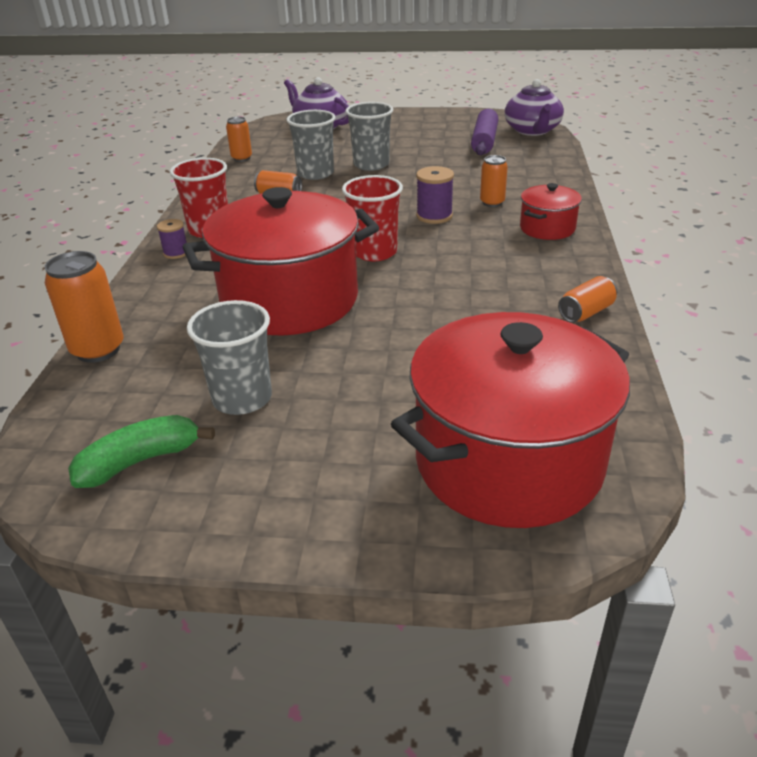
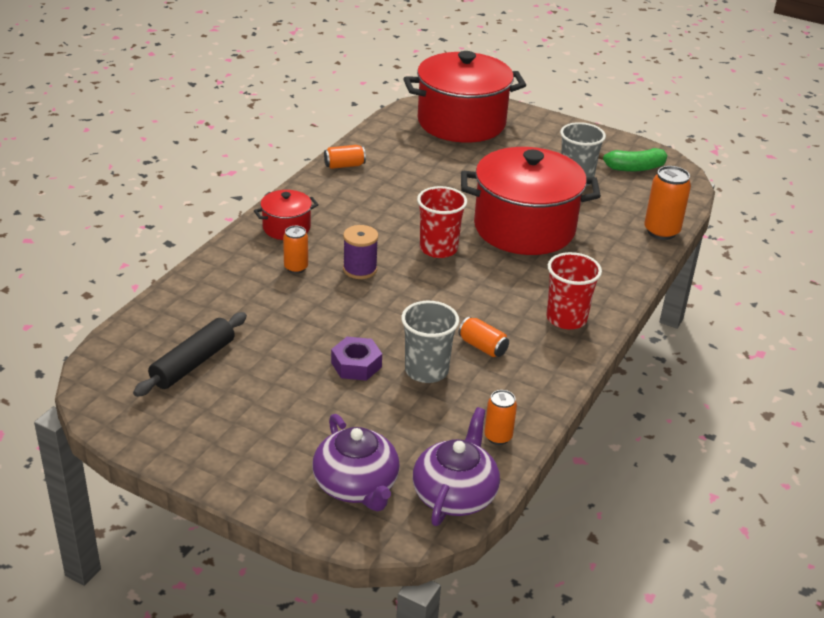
camera: 160 degrees left, 0 degrees up
(176, 253) = (601, 300): purple spool -> none
(371, 165) = (356, 365): grey cup -> purple nut
(484, 141) = (193, 363): purple rolling pin -> black rolling pin
(532, 131) = (115, 363): purple teapot -> purple teapot (455, 494)

